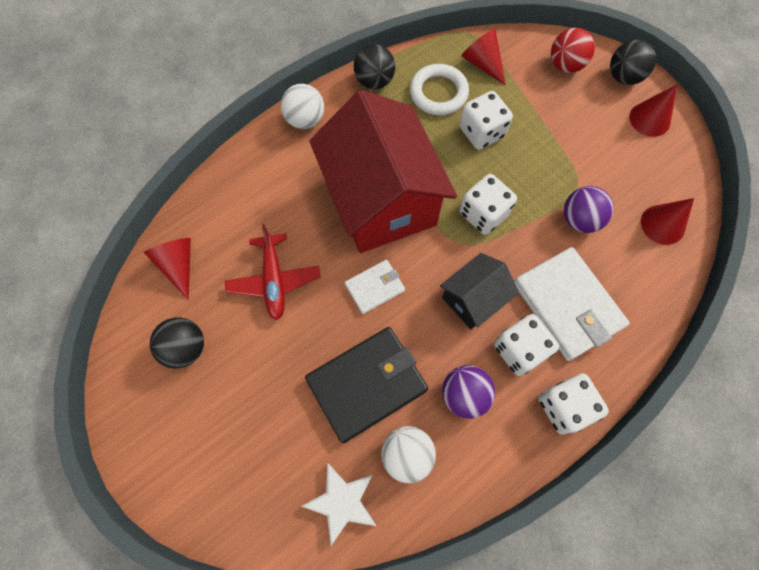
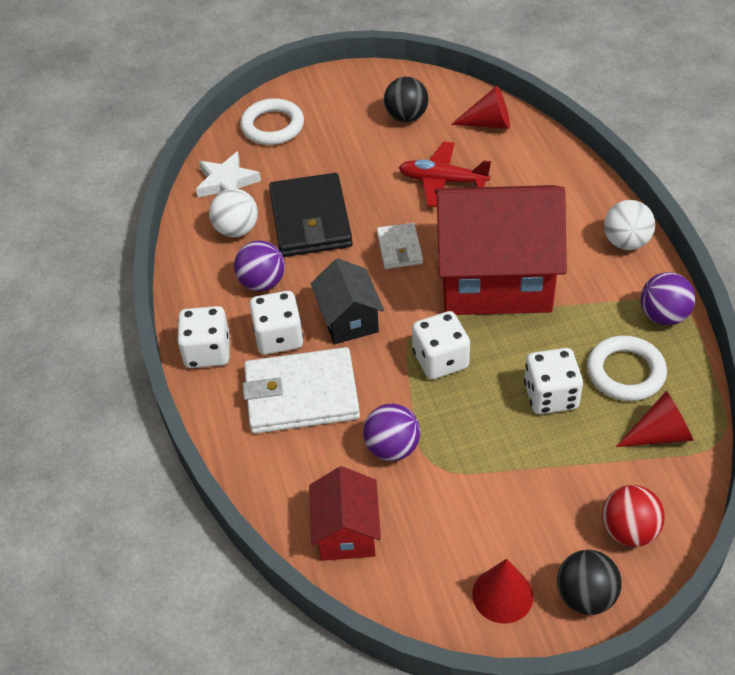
camera: 115 degrees right, 20 degrees down
(236, 491) = (272, 126): none -> white ring
(374, 81) = (663, 315): black ball -> purple ball
(662, 224) = (346, 532): red cone -> red house

